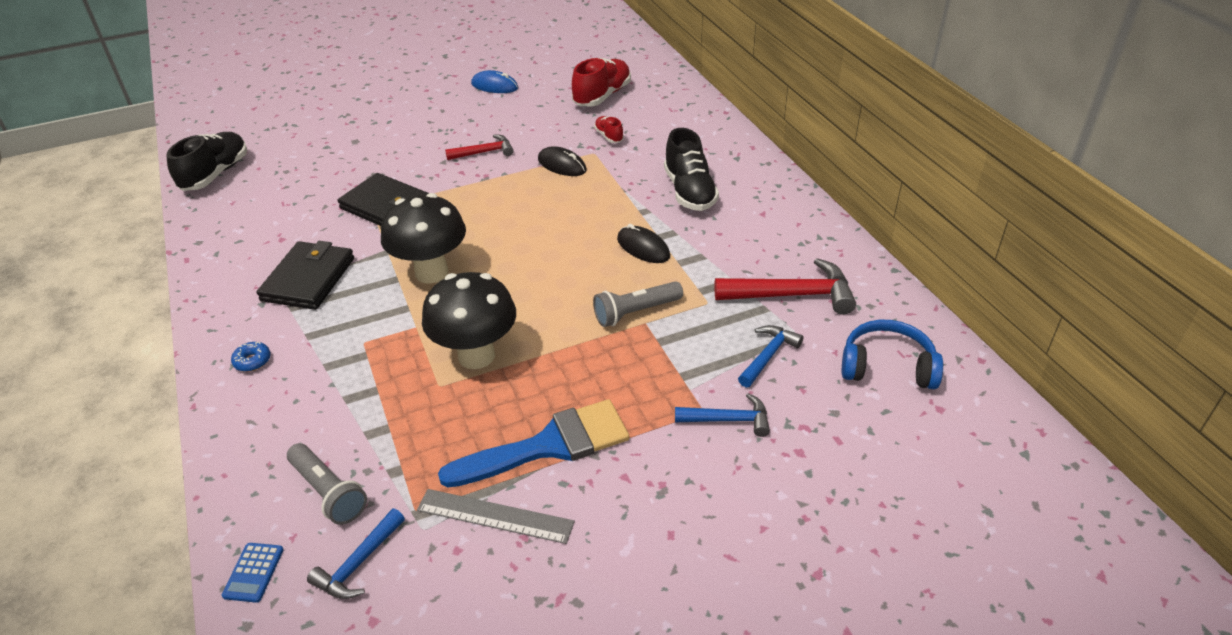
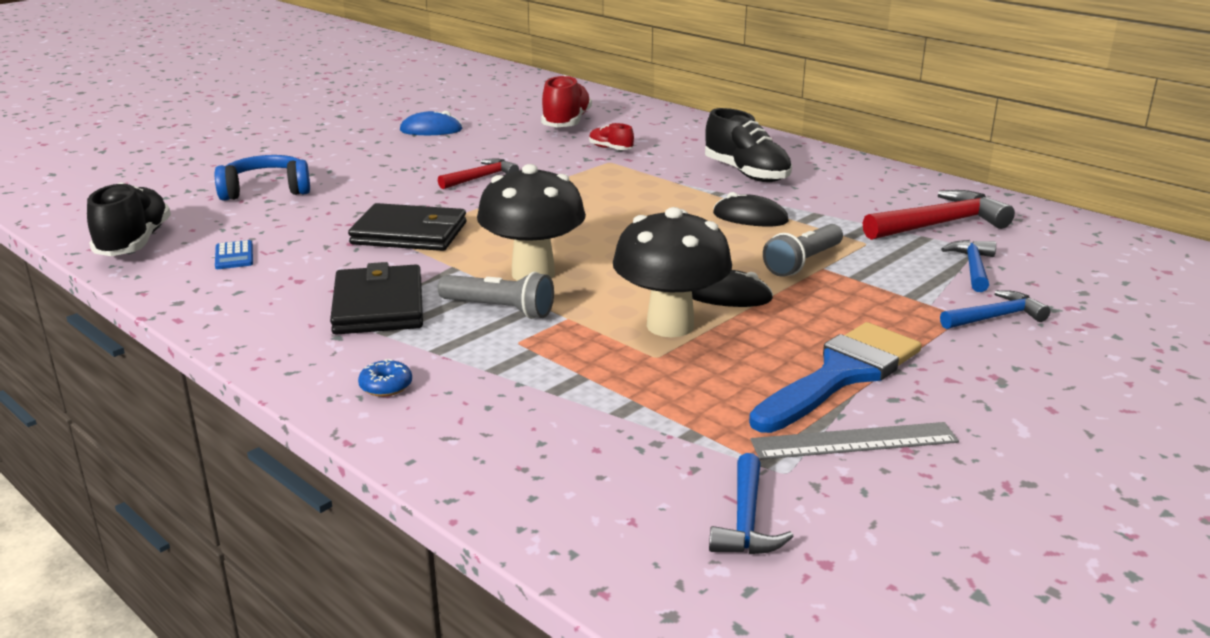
camera: 25 degrees left, 15 degrees down
(253, 572) = (620, 565): blue calculator -> blue calculator (234, 256)
(328, 492) = (630, 472): grey flashlight -> grey flashlight (499, 309)
(562, 165) = (584, 175): black mouse -> black mouse (727, 296)
(887, 366) = (1087, 254): blue headphones -> blue headphones (266, 190)

